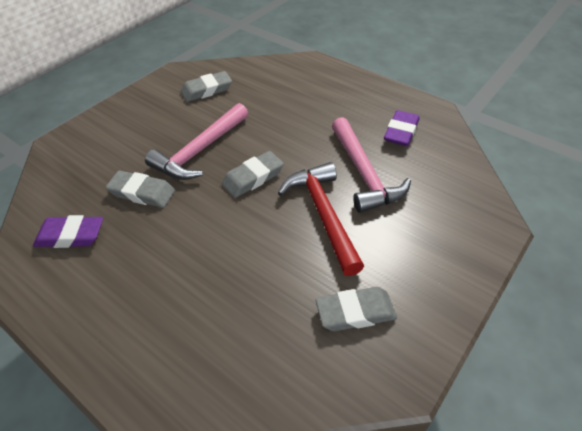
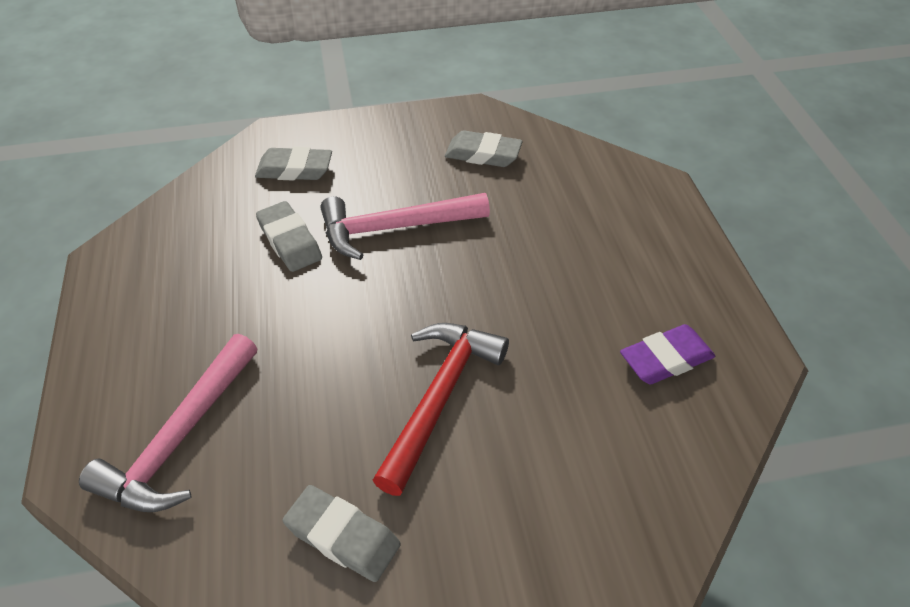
camera: 40 degrees right, 0 degrees up
(71, 236) = (187, 245): purple eraser -> none
(253, 178) = (414, 298): grey eraser -> grey eraser (294, 169)
(363, 173) = (547, 381): pink hammer -> pink hammer (180, 438)

